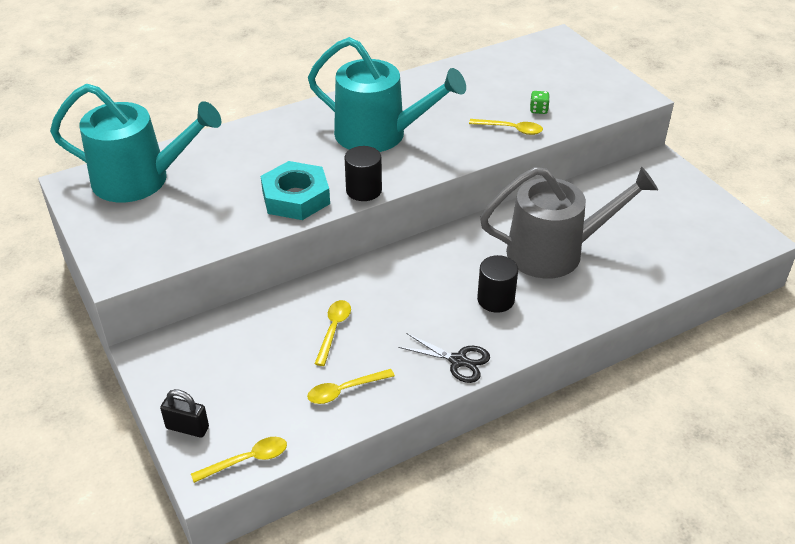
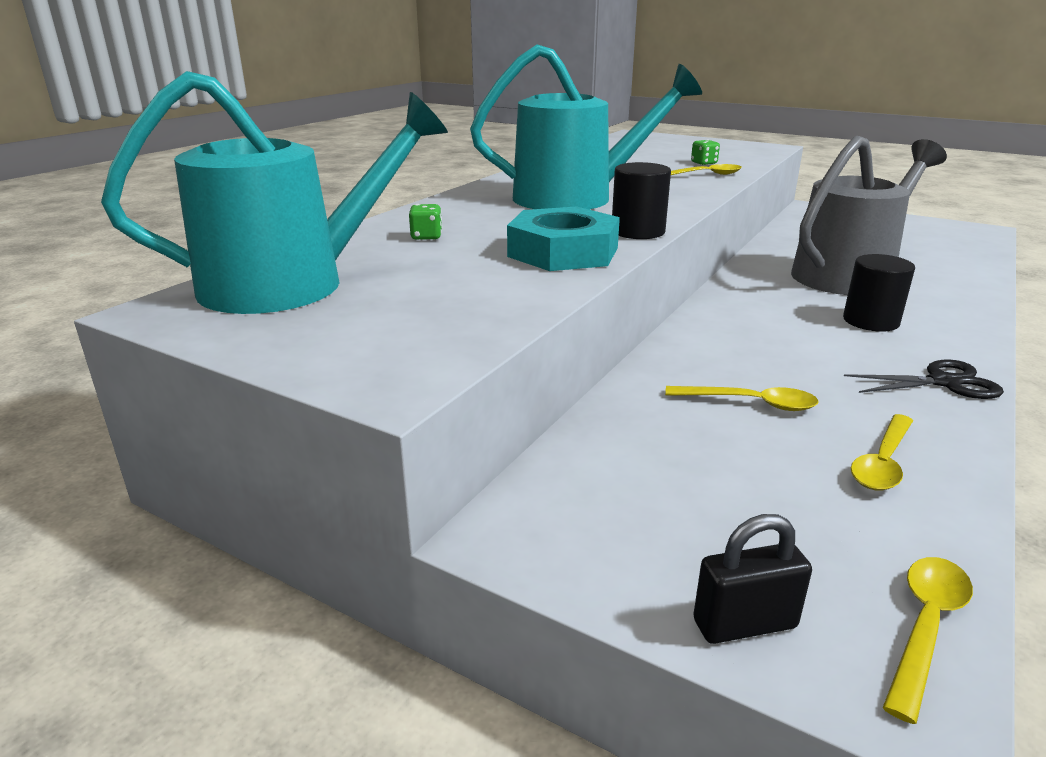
camera: 30 degrees left, 15 degrees down
(243, 155) = (426, 237): none -> green dice
(333, 330) = (750, 403): yellow spoon -> yellow spoon turned 120 degrees clockwise

